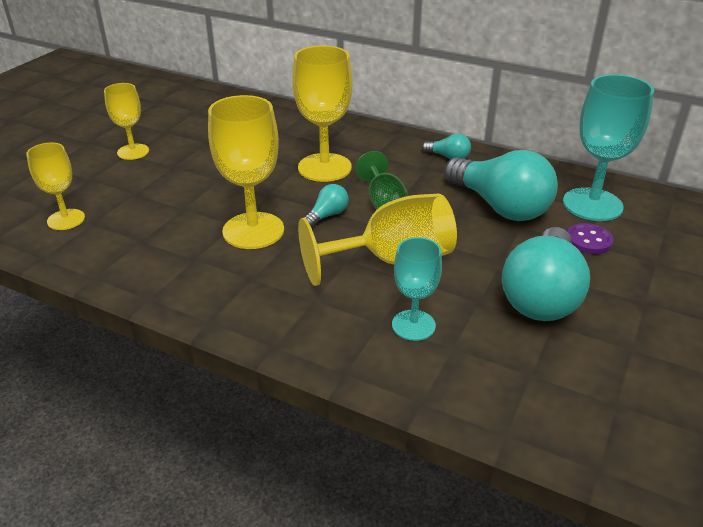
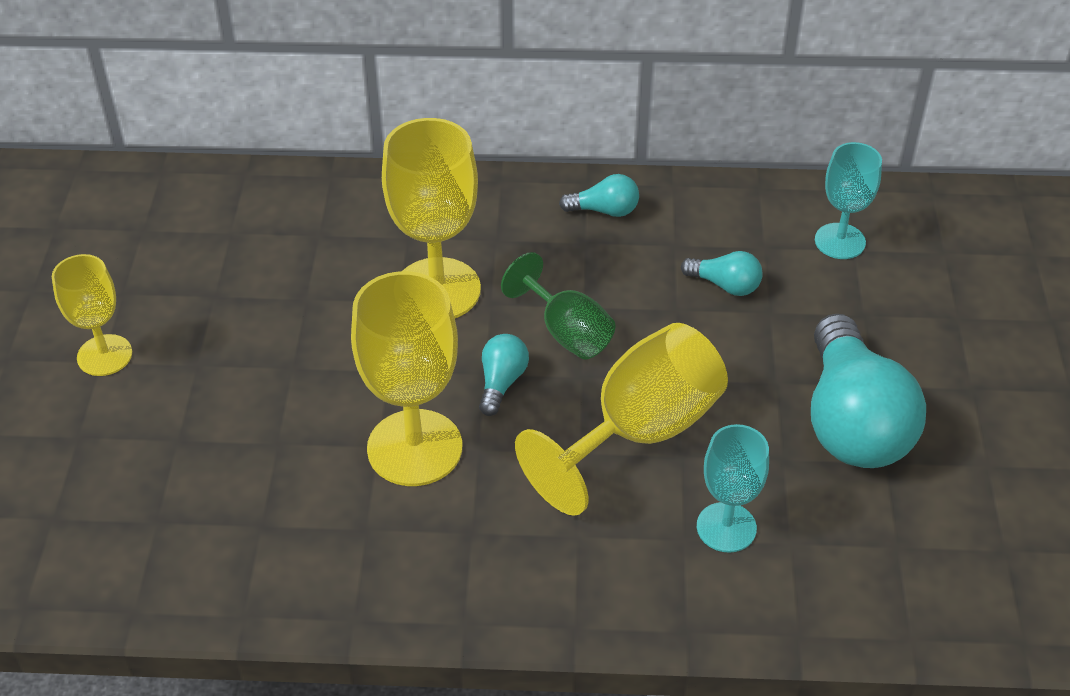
camera: 25 degrees left, 10 degrees up
(66, 219) = (109, 529): yellow goblet -> none
(500, 206) = (725, 285): turquoise light bulb -> turquoise light bulb, size x0.44
(588, 240) = (864, 308): purple button -> none
(592, 204) = (840, 241): turquoise goblet -> turquoise goblet, size x0.60

